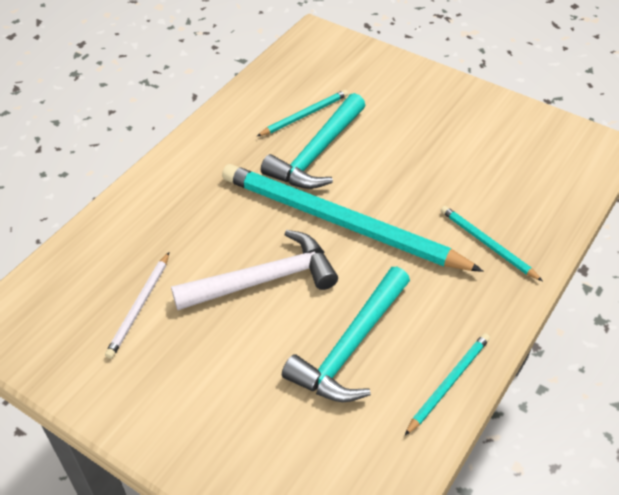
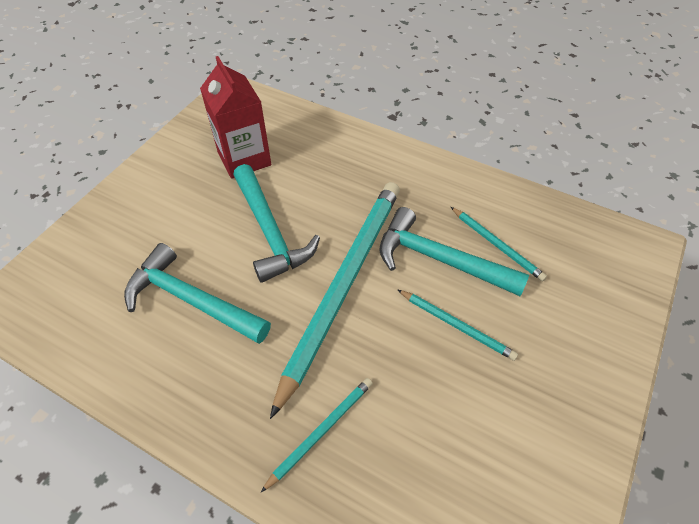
camera: 85 degrees right, 5 degrees up
(139, 307) = (244, 158): white pencil -> red carton
(263, 280) = (270, 231): white hammer -> turquoise hammer
(448, 383) = (140, 383): turquoise pencil -> turquoise pencil (456, 325)

